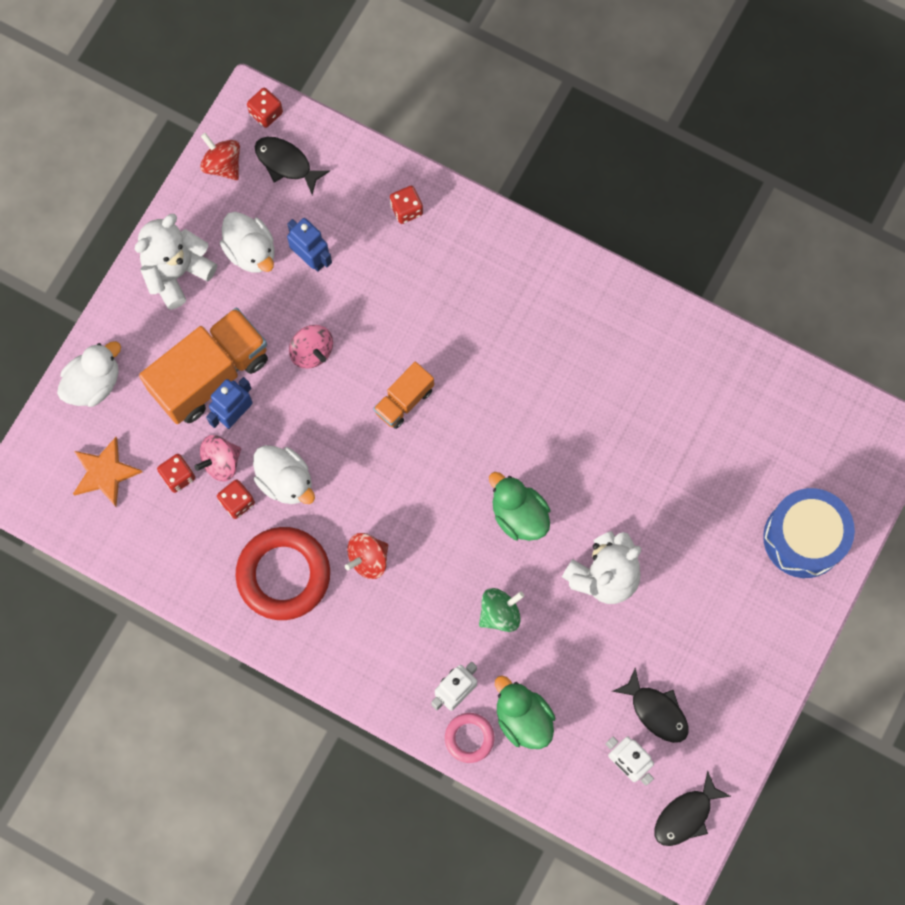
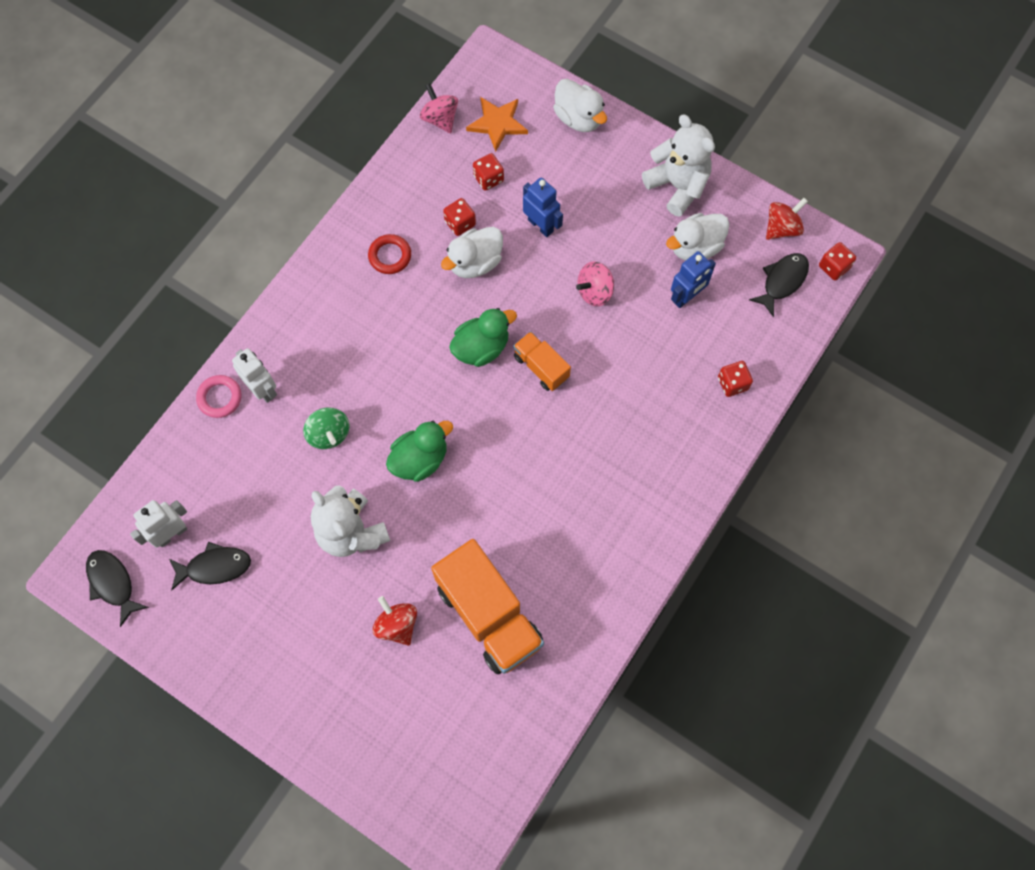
camera: 95 degrees right, 5 degrees down
(210, 374) = (579, 208): orange truck -> orange truck (489, 615)
(221, 462) = (497, 212): pink spinning top -> pink spinning top (440, 119)
(283, 575) = (390, 256): red ring -> red ring, size x0.52
(368, 559) = (395, 325): red spinning top -> red spinning top (397, 625)
(523, 718) = (229, 445): green duck -> green duck (481, 348)
(656, 711) = (214, 567): black fish -> black fish turned 150 degrees counterclockwise
(803, 538) = (362, 734): blue drum -> none

